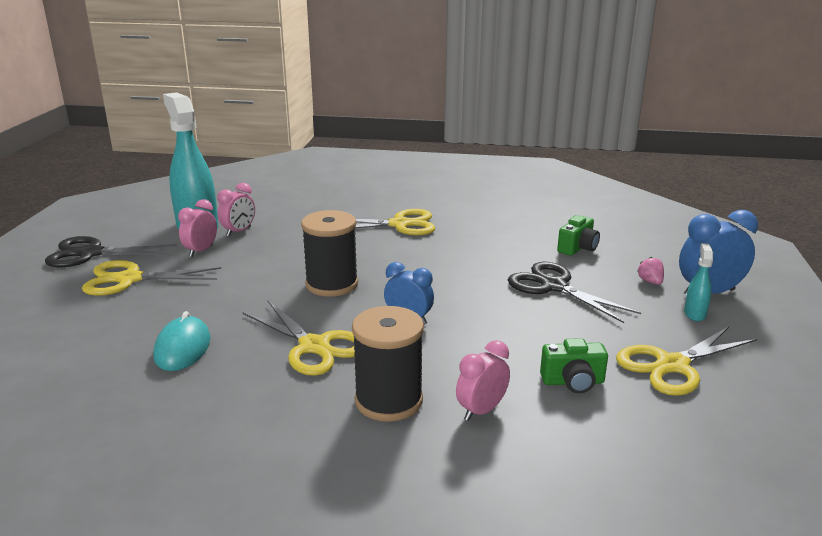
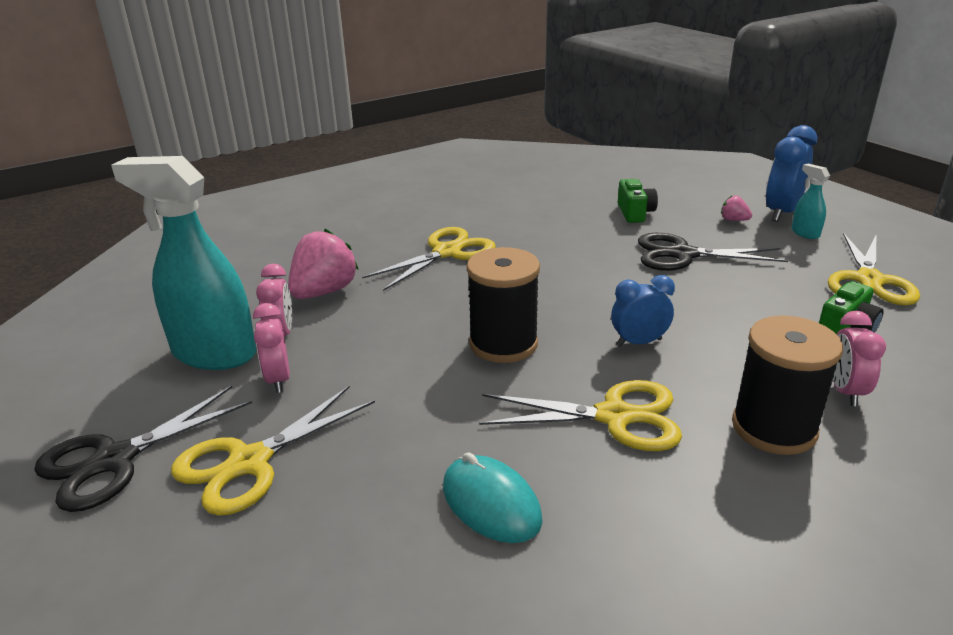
camera: 40 degrees left, 5 degrees up
(295, 219) = (324, 292): none -> pink strawberry

